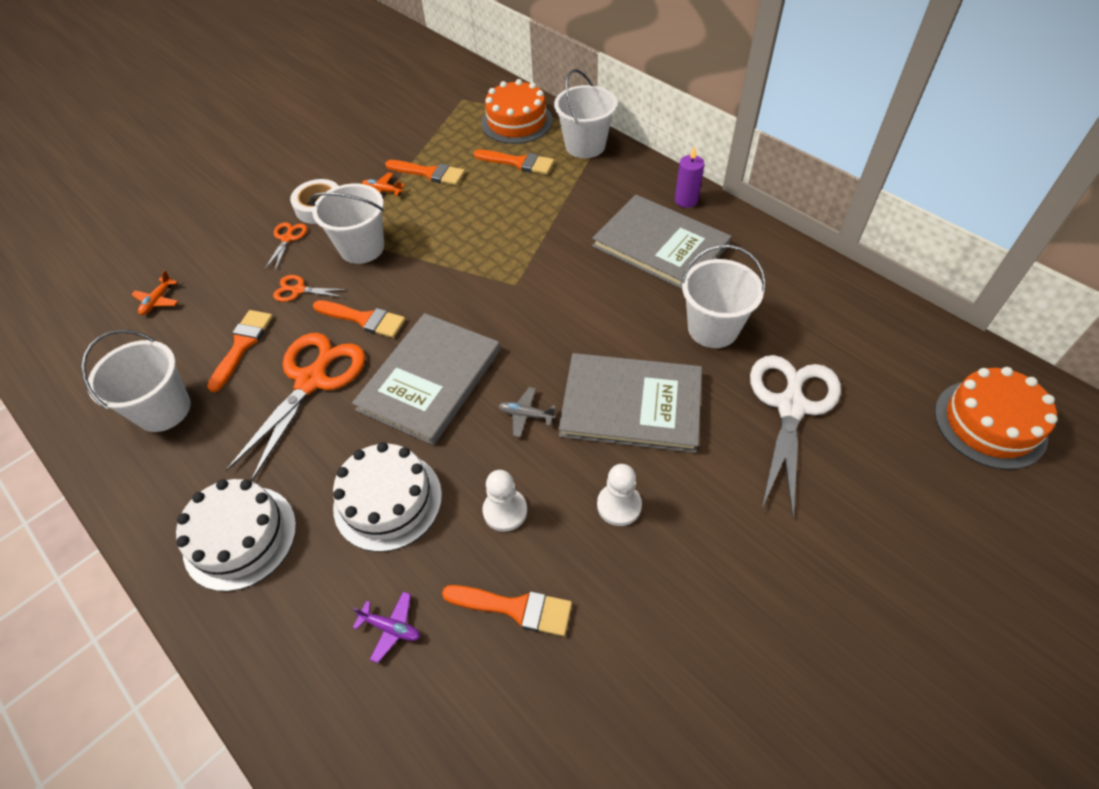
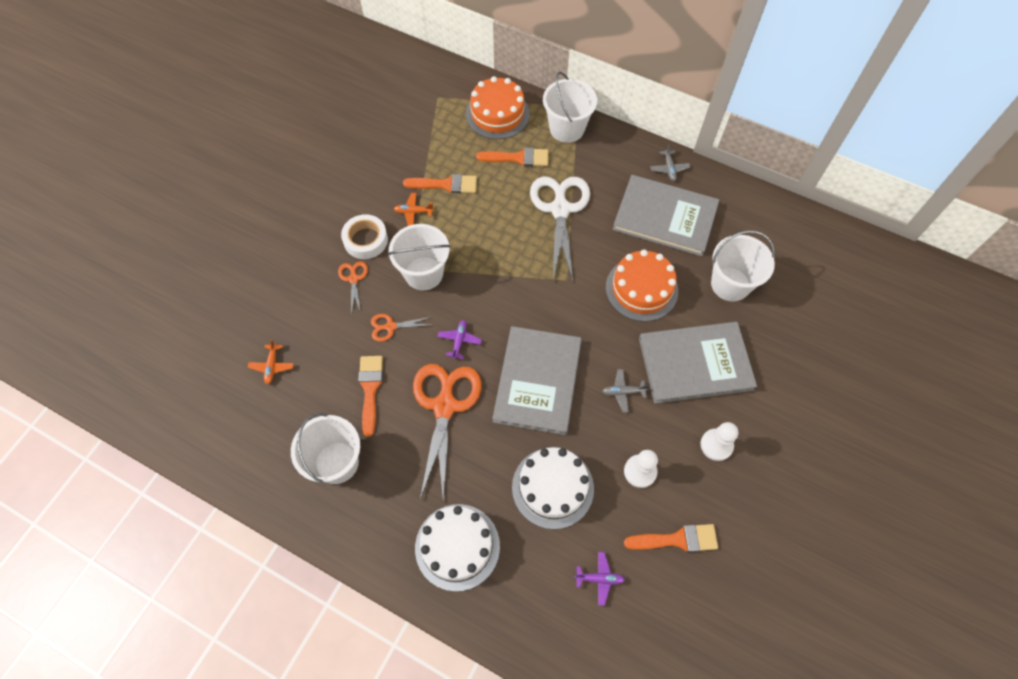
camera: 20 degrees left, 10 degrees up
(364, 319) = (459, 341): orange brush -> purple plane
(686, 200) = (669, 168): purple candle -> grey plane
(791, 406) = (805, 336): white scissors -> white scissors (560, 210)
(990, 423) = (936, 316): orange cake -> orange cake (641, 289)

